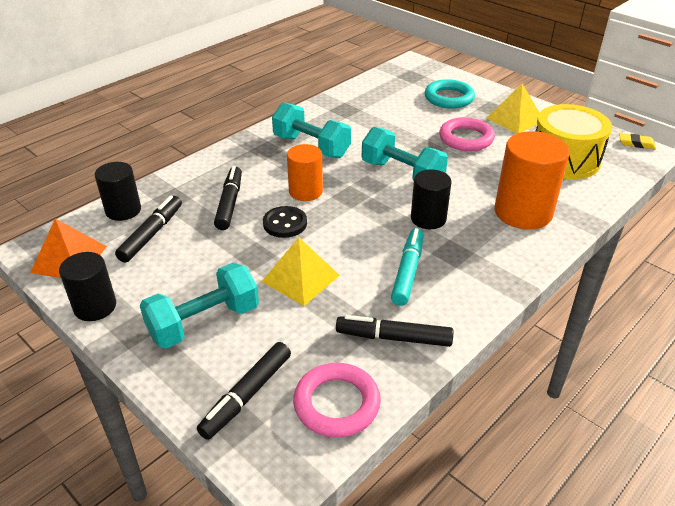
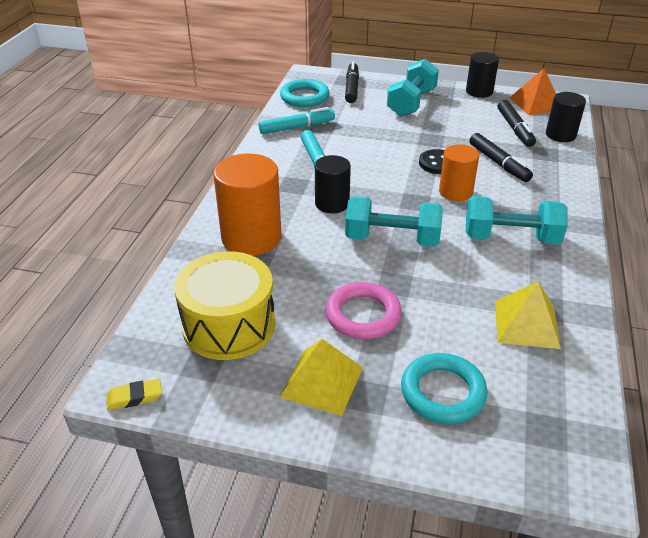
camera: 150 degrees right, 0 degrees up
(301, 278) = (384, 137): yellow pyramid -> yellow pyramid (526, 324)
(336, 404) = (304, 97): pink ring -> turquoise ring
(394, 338) = (297, 127): black marker -> turquoise marker

